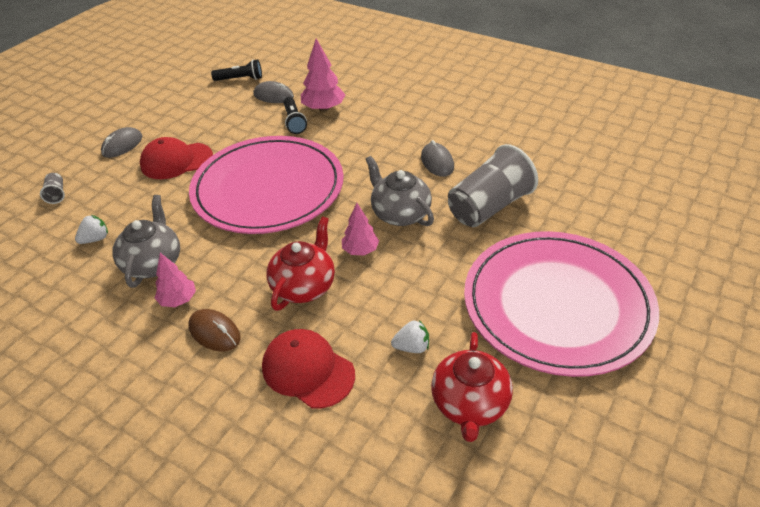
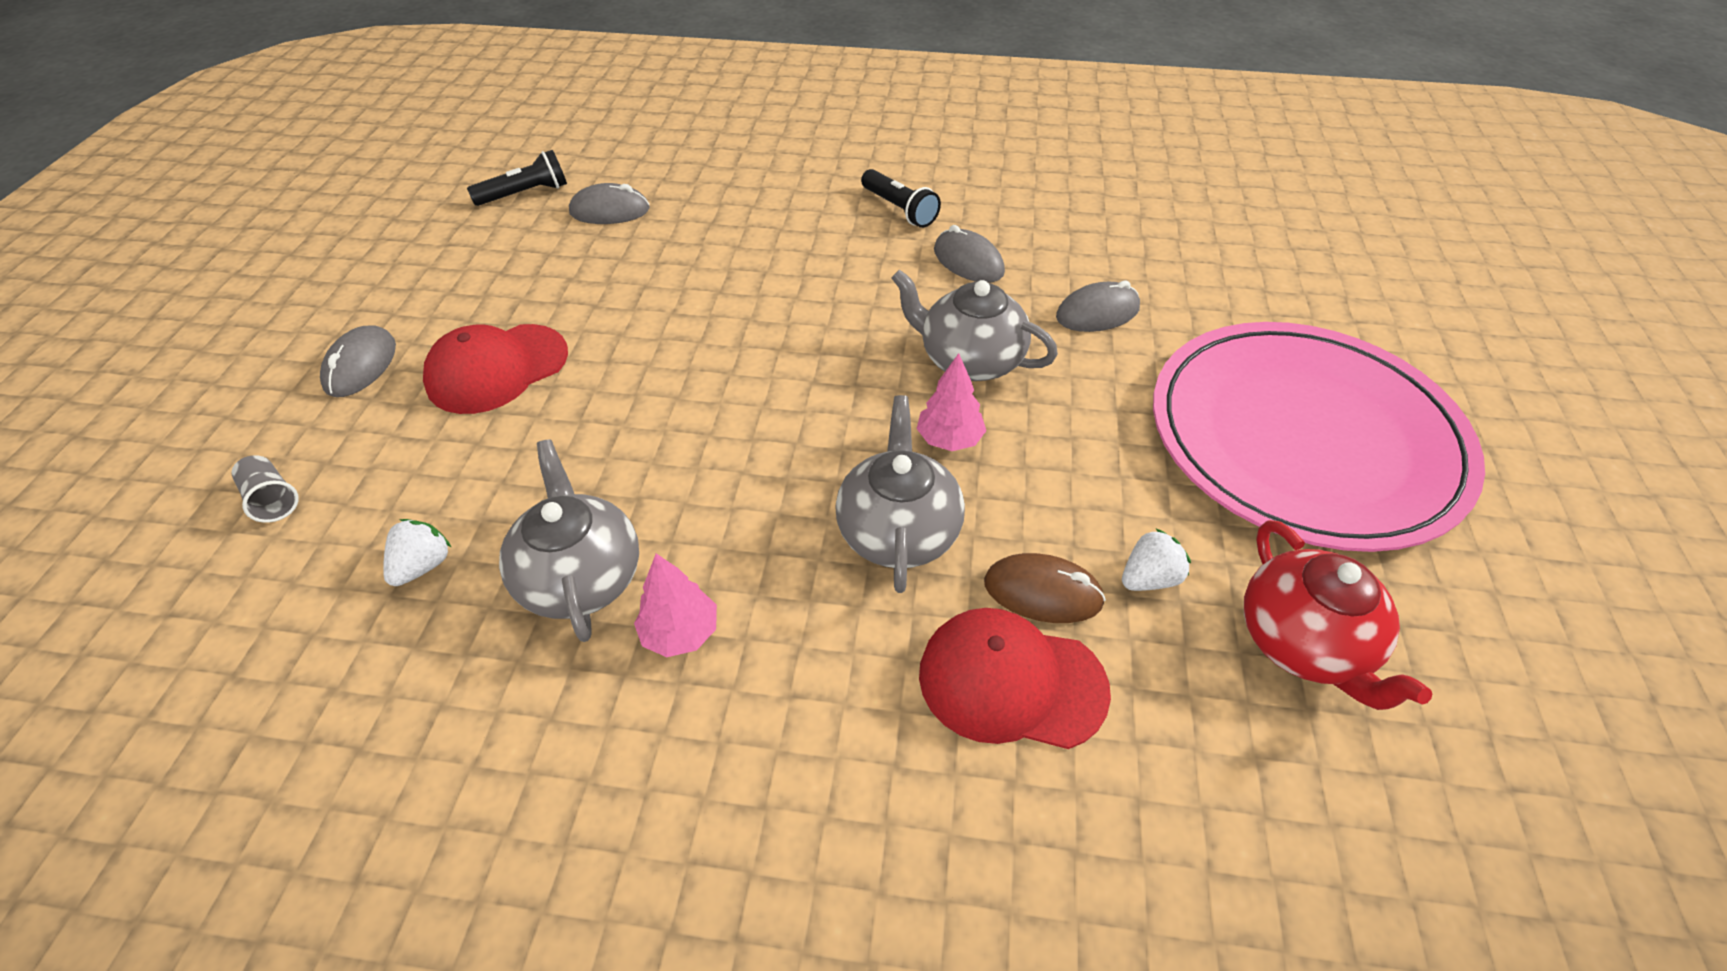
camera: 25 degrees left, 5 degrees up
(214, 332) = (794, 672): brown mouse -> brown mouse (1043, 592)
(268, 188) = (712, 375): pink plate -> none
(294, 122) = (679, 248): black flashlight -> black flashlight (899, 209)
(304, 286) = (898, 531): red teapot -> grey teapot
(324, 108) = (717, 214): pink tree -> none
(489, 207) = (1097, 313): grey cup -> grey mouse

